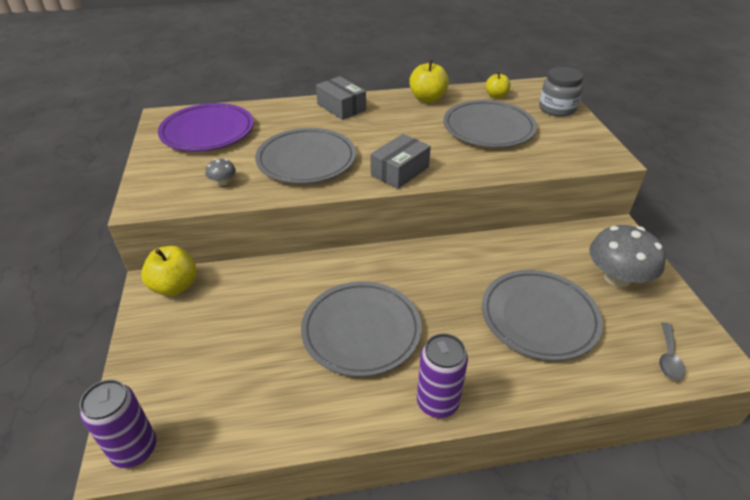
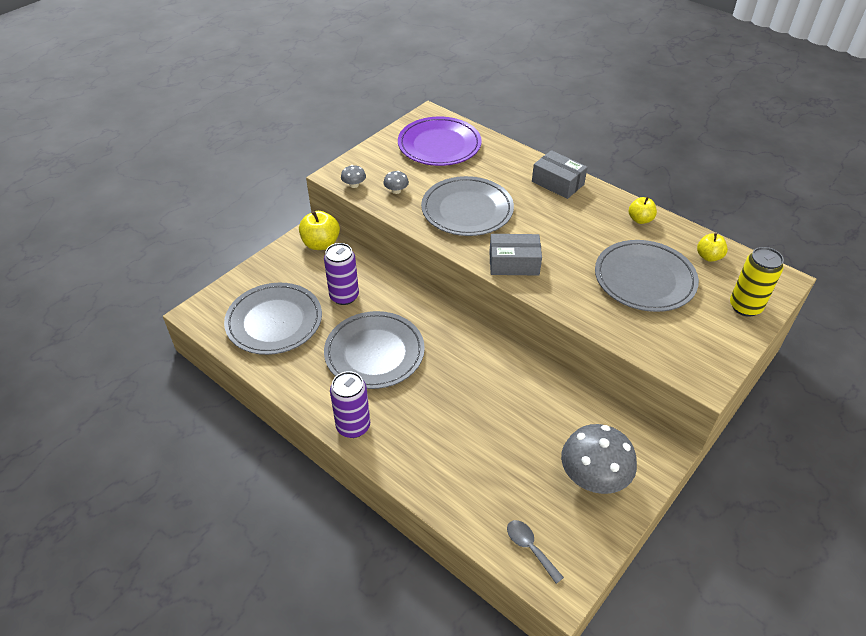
camera: 50 degrees right, 5 degrees up
(134, 449) = (205, 315): purple can -> purple can (344, 296)
(173, 201) = (354, 185): none -> grey mushroom
(341, 107) = (557, 183): grey box -> grey box turned 60 degrees counterclockwise
(427, 99) = (640, 219): yellow apple -> yellow apple, size x0.63
(539, 317) = (489, 444): grey plate -> grey plate (274, 321)
(557, 108) = (745, 307): grey jar -> yellow can
(668, 357) = (530, 548): grey spoon -> grey spoon turned 75 degrees clockwise

